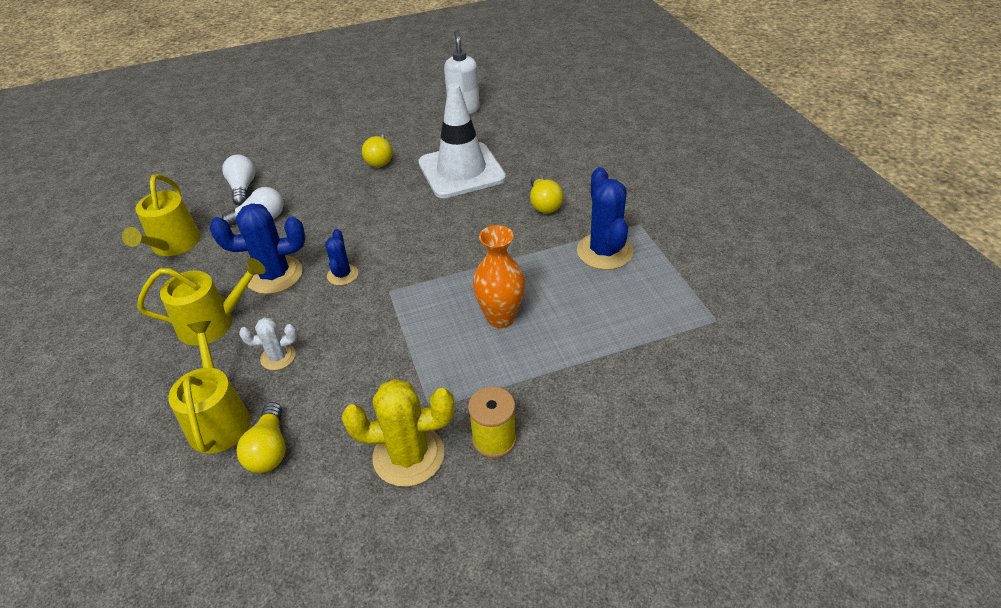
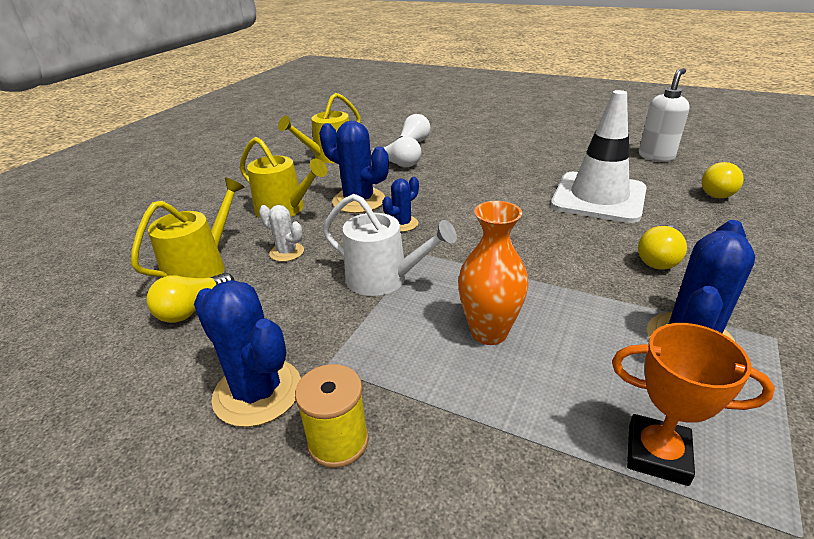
camera: 45 degrees right, 10 degrees down
(379, 159) = (533, 163): yellow light bulb -> yellow light bulb (719, 192)
(388, 327) = (384, 279): none -> white watering can
(408, 455) = (257, 392): yellow cactus -> blue cactus
(642, 325) = (657, 454): none -> orange trophy

